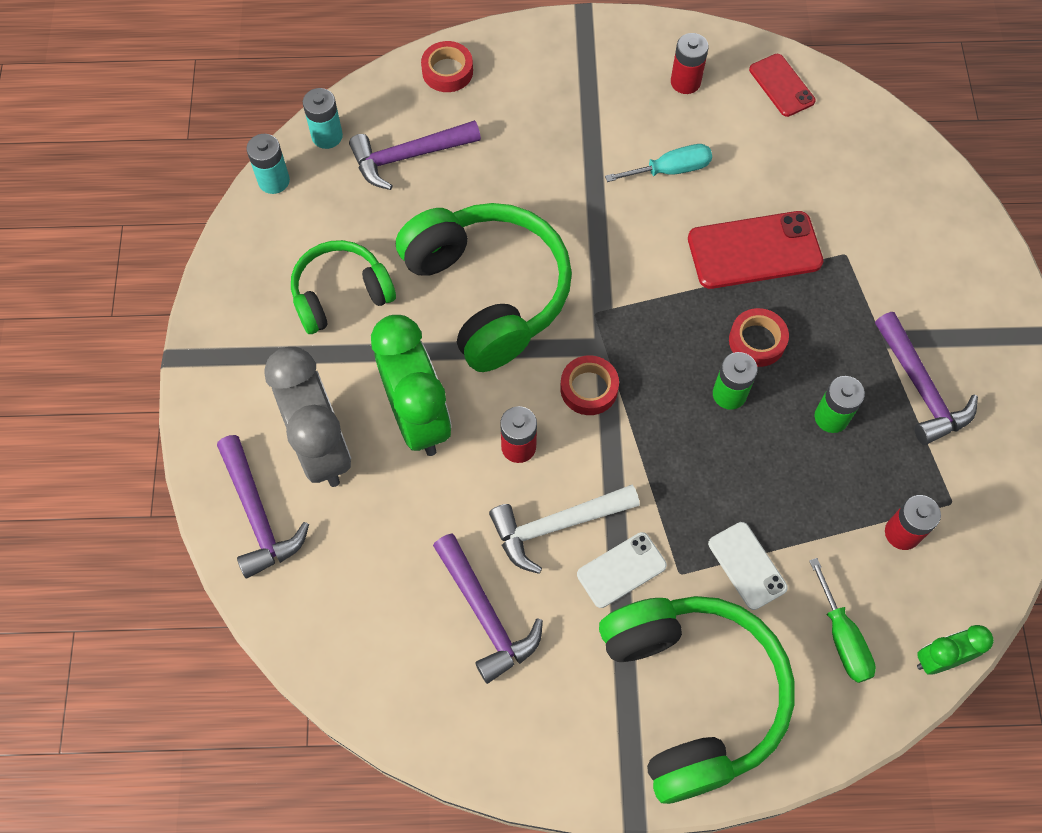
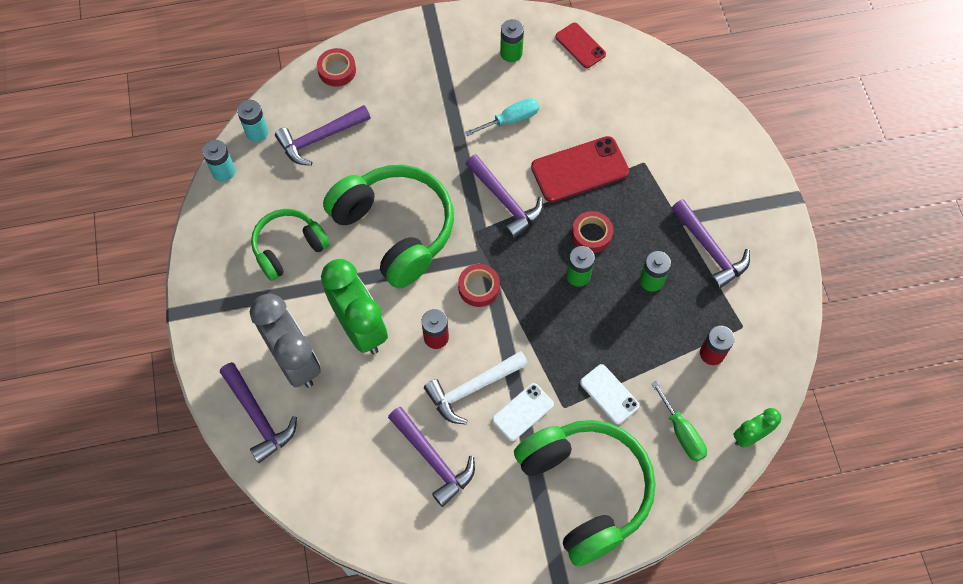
camera: 10 degrees left, 0 degrees up
(644, 277) = (505, 201): none -> purple hammer
(685, 82) = (511, 53): red battery -> green battery

